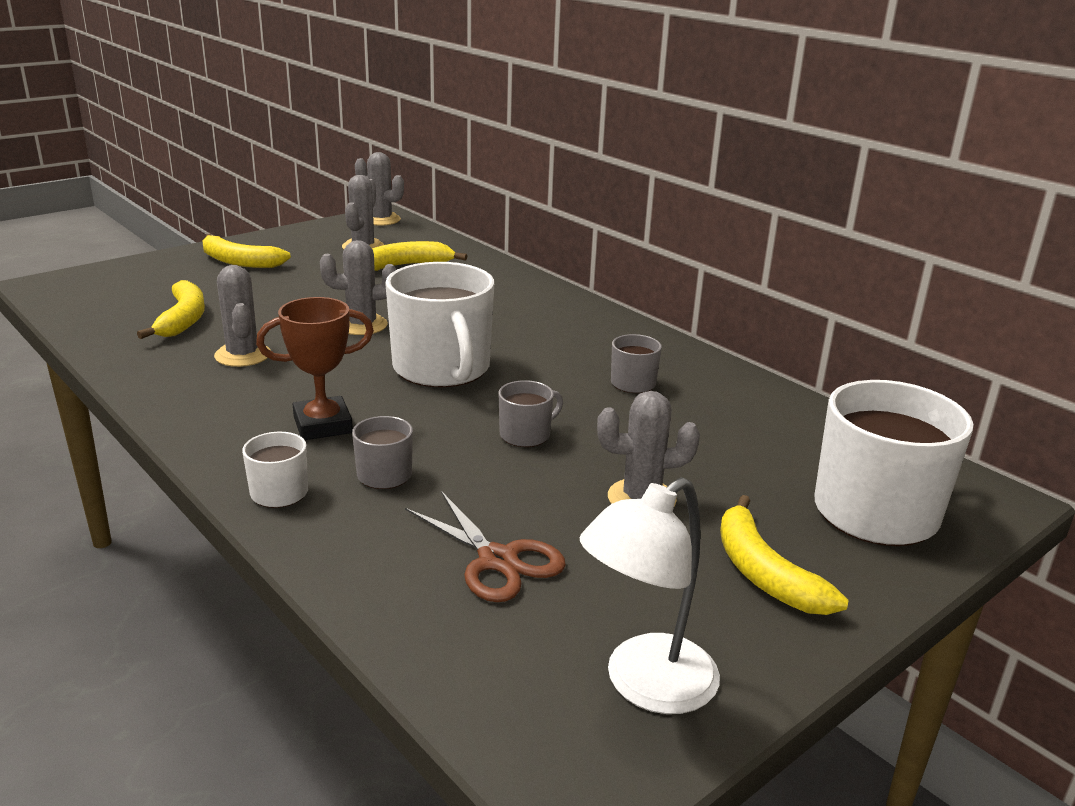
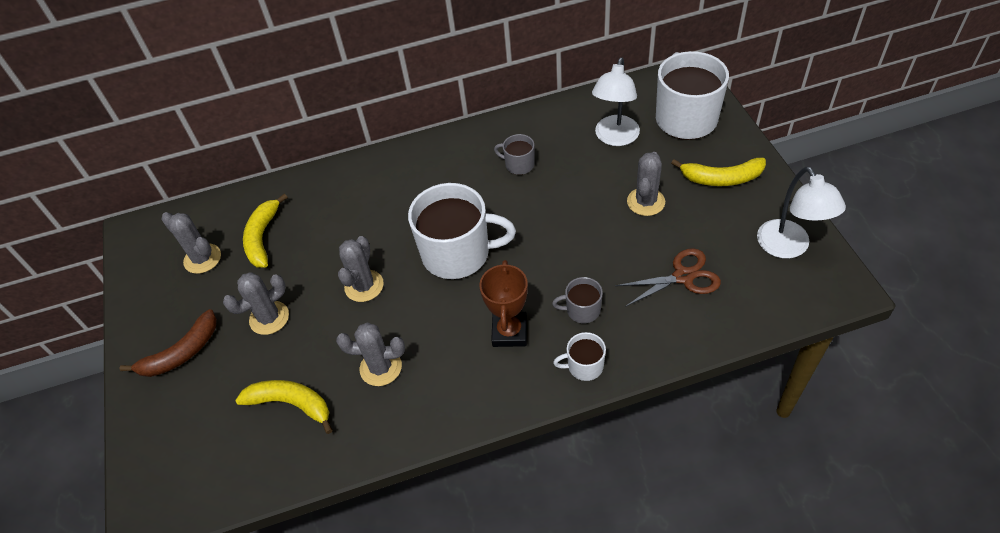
camera: 60 degrees left, 25 degrees up
(239, 262) = (182, 353): yellow banana -> brown banana
(381, 219) = (142, 235): grey cactus -> grey cactus (269, 318)
(526, 435) = (561, 232): grey mug -> none
(759, 449) = (615, 138): none -> white lamp

